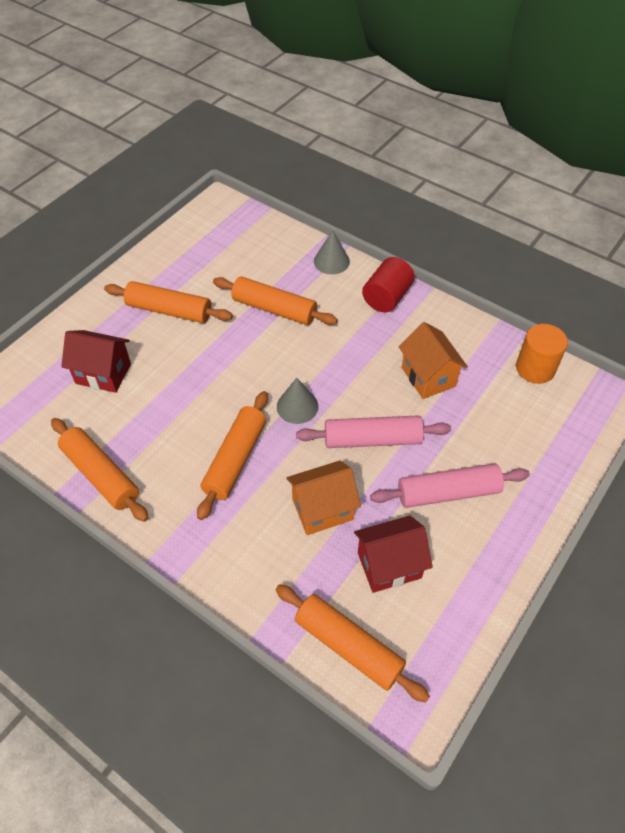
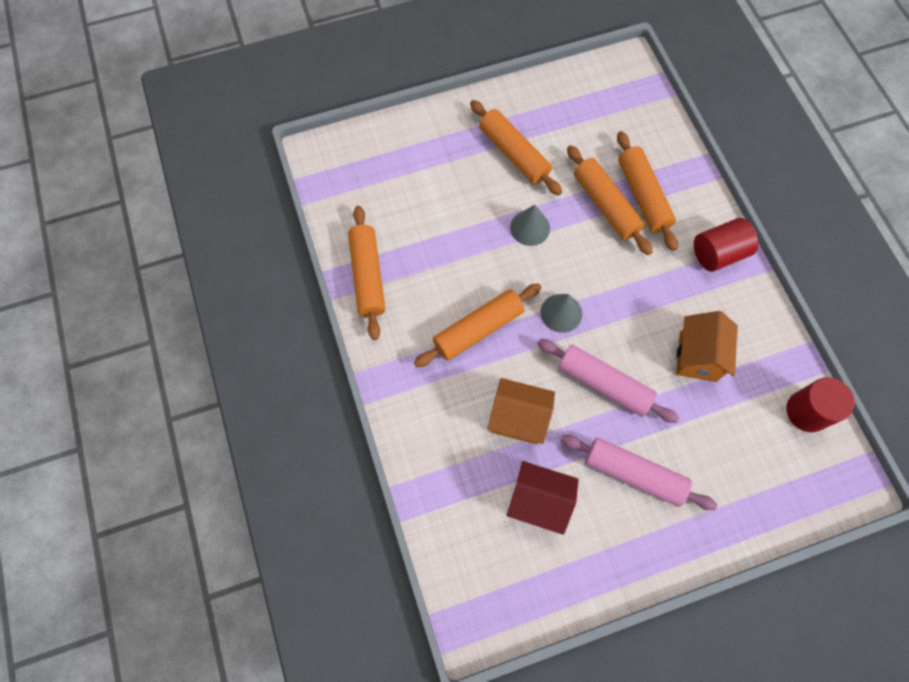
camera: 35 degrees right, 15 degrees up
(103, 373) = (423, 184): red house -> none
(331, 261) = (693, 185): grey cone -> grey cone (530, 228)
(348, 646) = (460, 543): orange rolling pin -> orange rolling pin (642, 196)
(535, 368) = (807, 411): orange cylinder -> red cylinder

